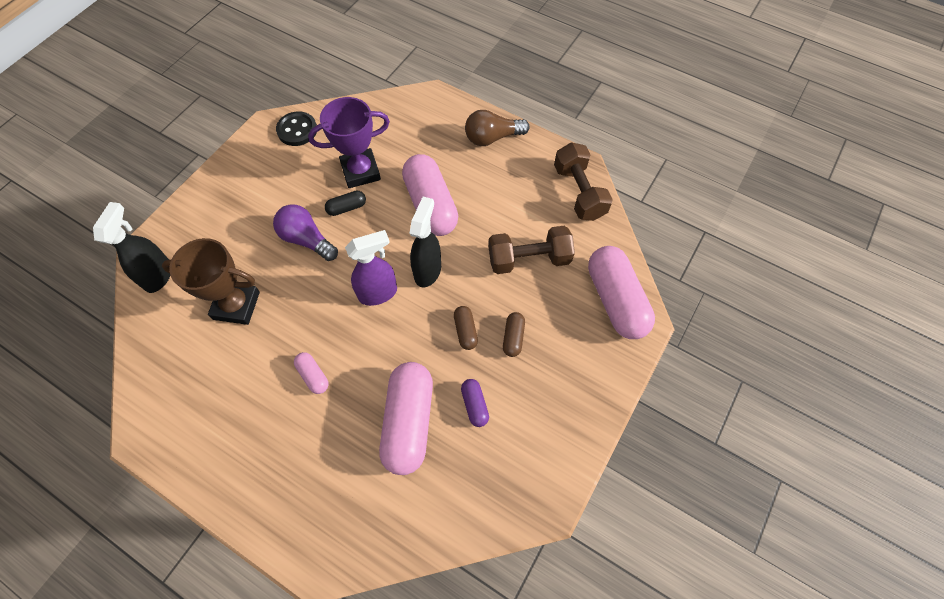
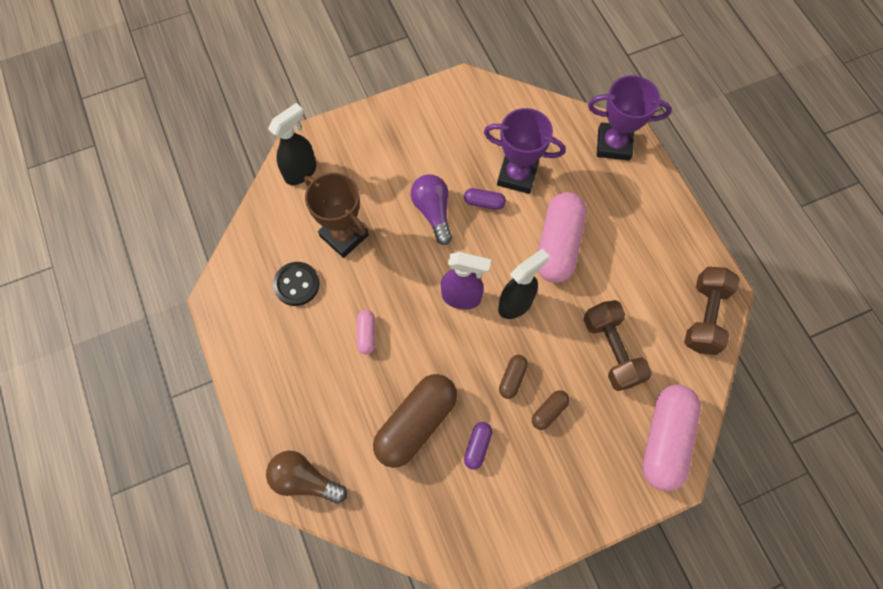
camera: 35 degrees right, 5 degrees up
(297, 130) = (487, 102): black button -> black button (296, 284)
(347, 208) = (484, 203): black capsule -> purple capsule
(409, 422) = (416, 423): pink capsule -> brown capsule
(423, 107) = (614, 144): none -> purple trophy
(492, 138) = (659, 213): brown light bulb -> brown light bulb (305, 480)
(529, 259) = (612, 350): brown dumbbell -> brown dumbbell turned 45 degrees clockwise

